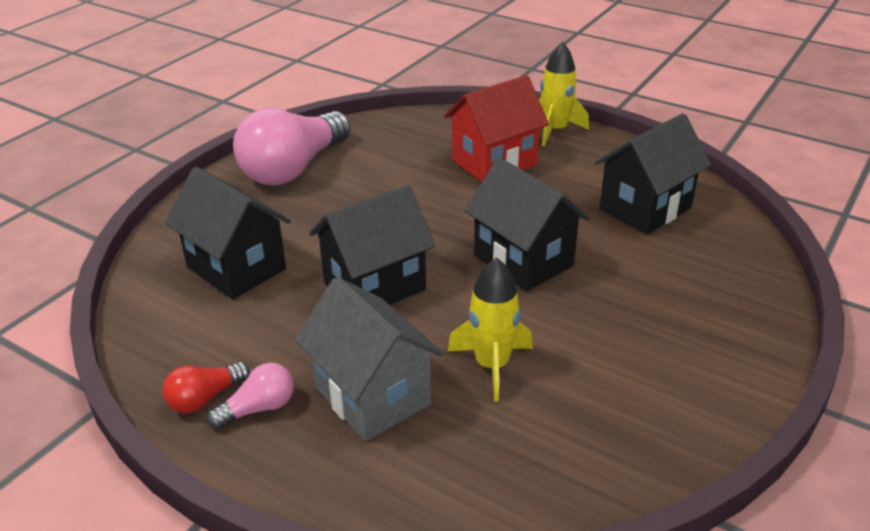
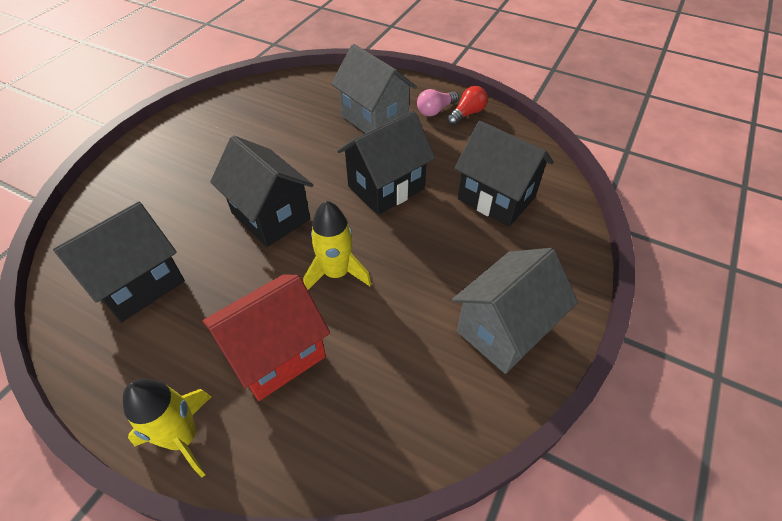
camera: 175 degrees right, 15 degrees up
(293, 169) = (504, 330): pink light bulb -> grey house
(492, 365) = (305, 137): yellow rocket -> yellow rocket (336, 273)

